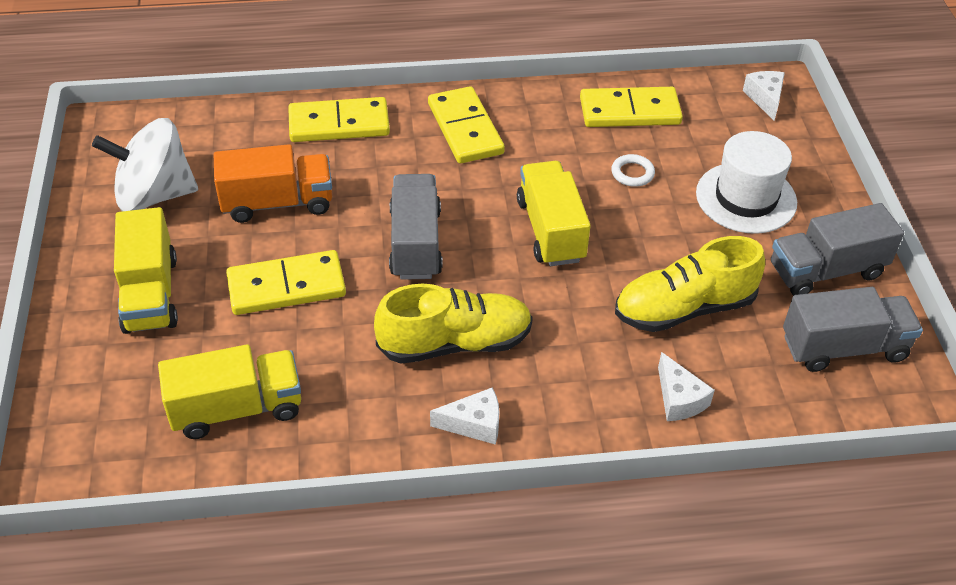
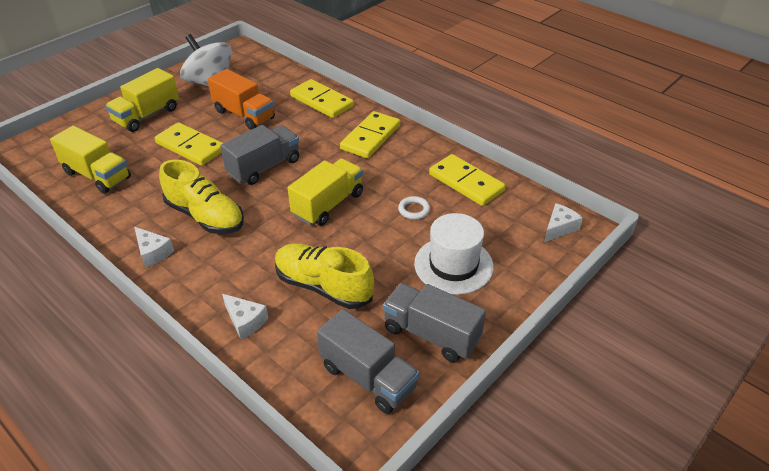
camera: 50 degrees right, 5 degrees down
(679, 399) = (245, 321): white cheese -> white cheese turned 75 degrees counterclockwise

